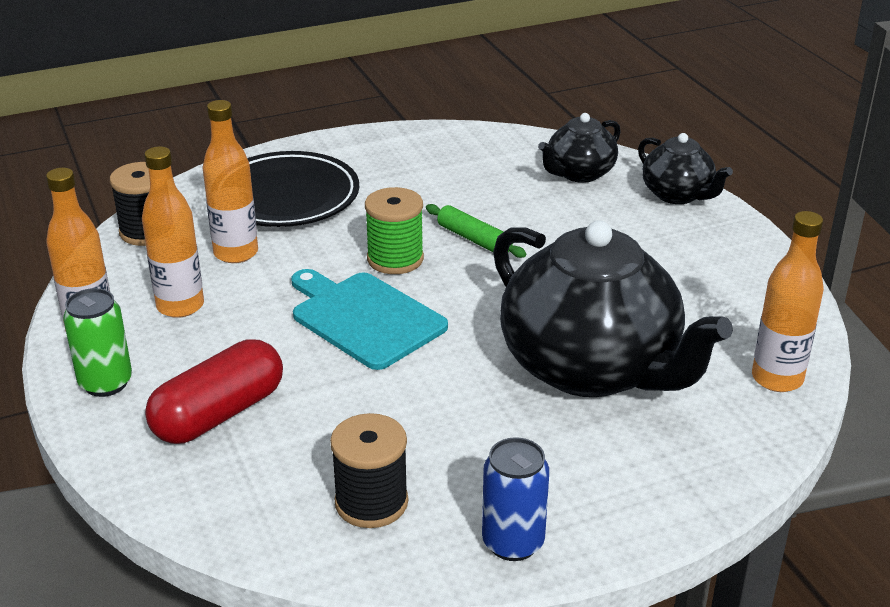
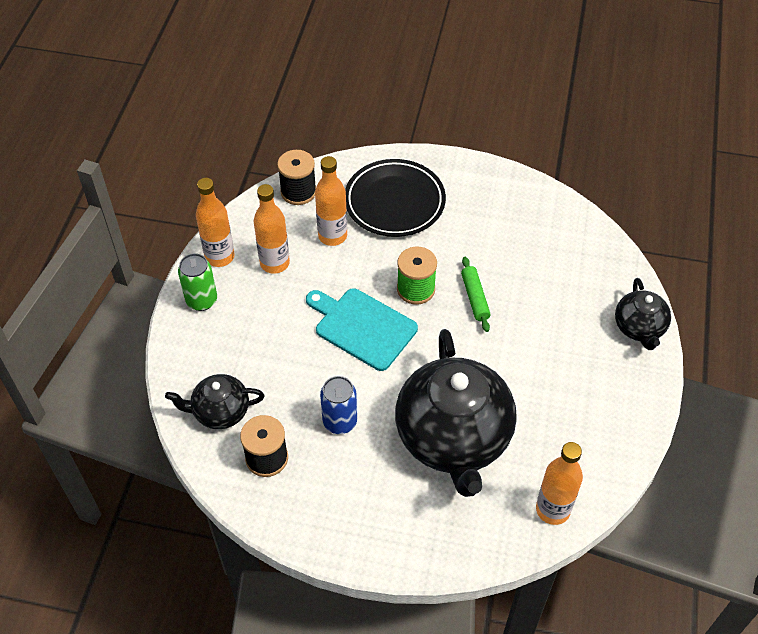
camera: 35 degrees right, 20 degrees up
(219, 414) = (239, 354): red capsule -> none
(364, 318) = (362, 327): turquoise cutting board -> turquoise cutting board turned 45 degrees counterclockwise
(513, 542) = (312, 526): blue can -> blue can (340, 422)
(579, 173) = (592, 274): black teapot -> black teapot (220, 411)

